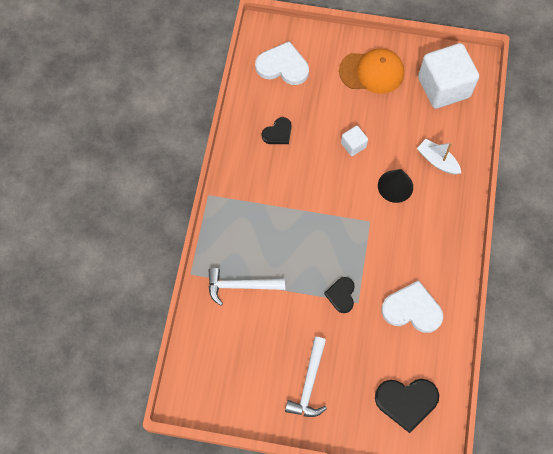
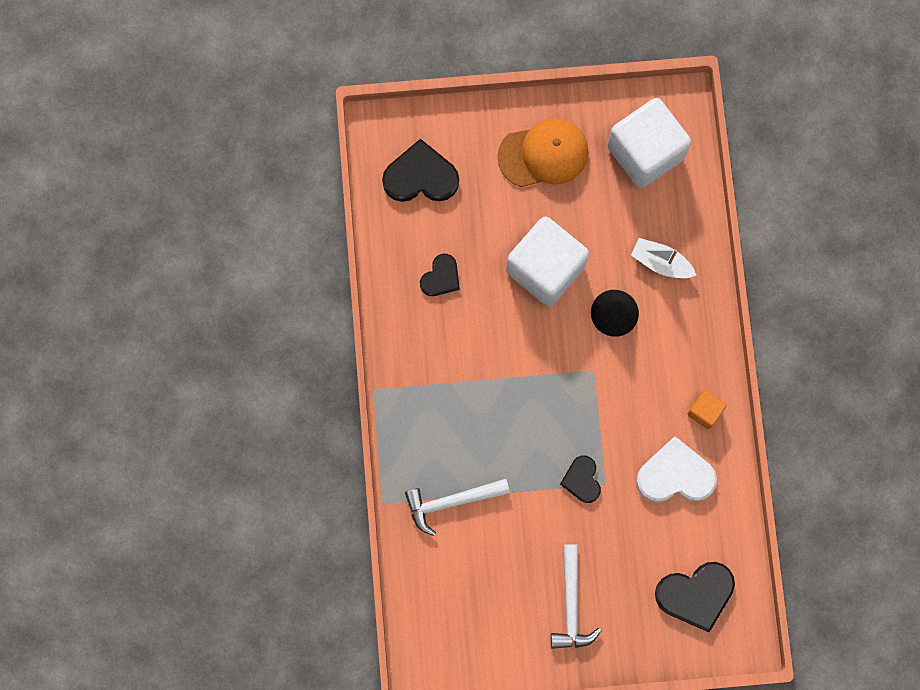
camera: 15 degrees left, 10 degrees up
(283, 66) = (420, 176): white heart -> black heart
(353, 145) = (545, 269): white cube -> white cube, size x2.23
(445, 270) = (704, 411): none -> orange cube

